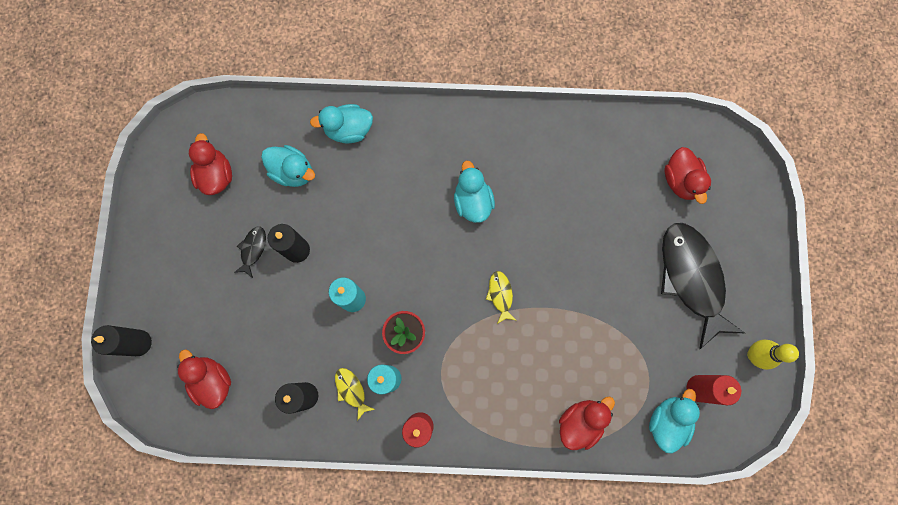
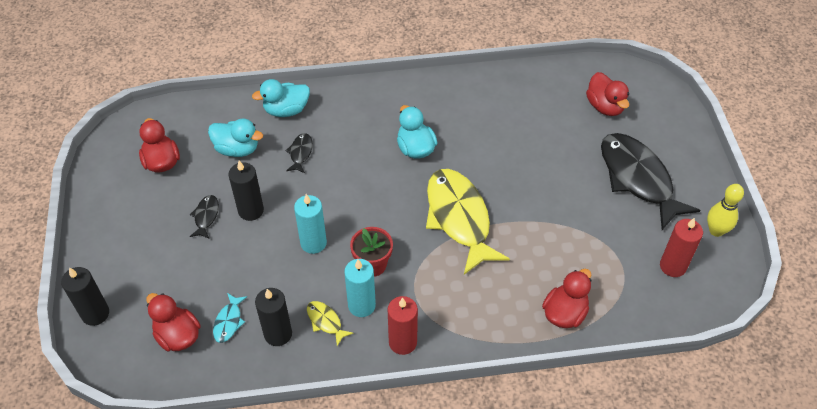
camera: 10 degrees left, 25 degrees down
(261, 374) = (228, 322): none -> turquoise fish
(355, 187) = (300, 153): none -> black fish
(500, 295) = (459, 218): yellow fish -> yellow fish, size x2.39
(667, 421) = (650, 299): turquoise duck -> none

